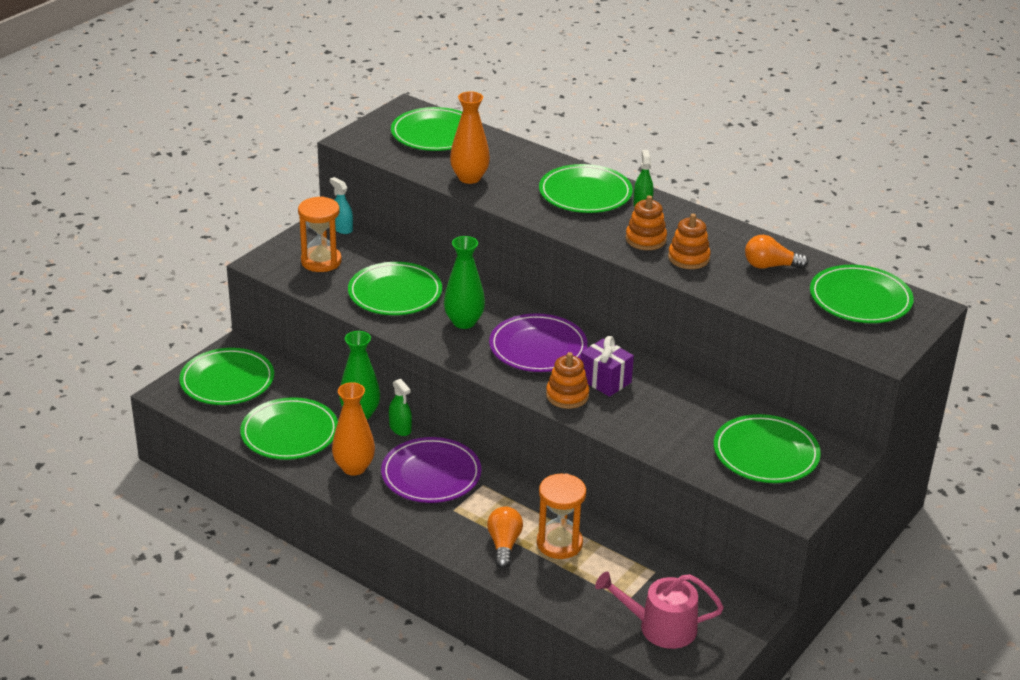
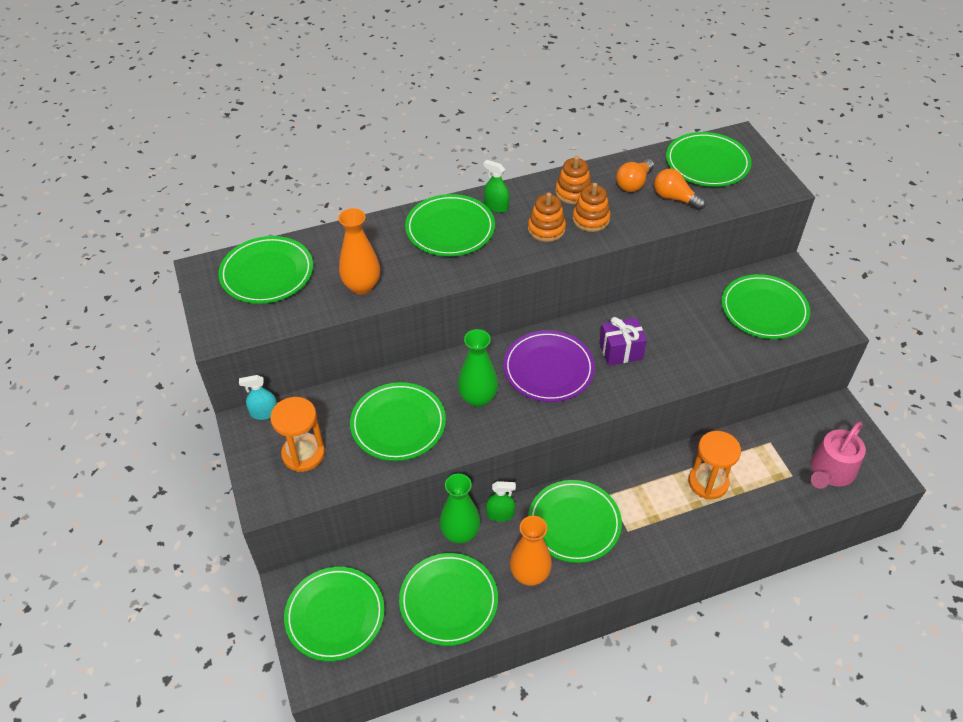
camera: 55 degrees left, 15 degrees up
(431, 474) = (574, 523): purple plate -> green plate
(504, 545) = (689, 519): orange light bulb -> orange light bulb (675, 198)
(567, 396) = (624, 384): orange stacking toy -> orange stacking toy (573, 192)

